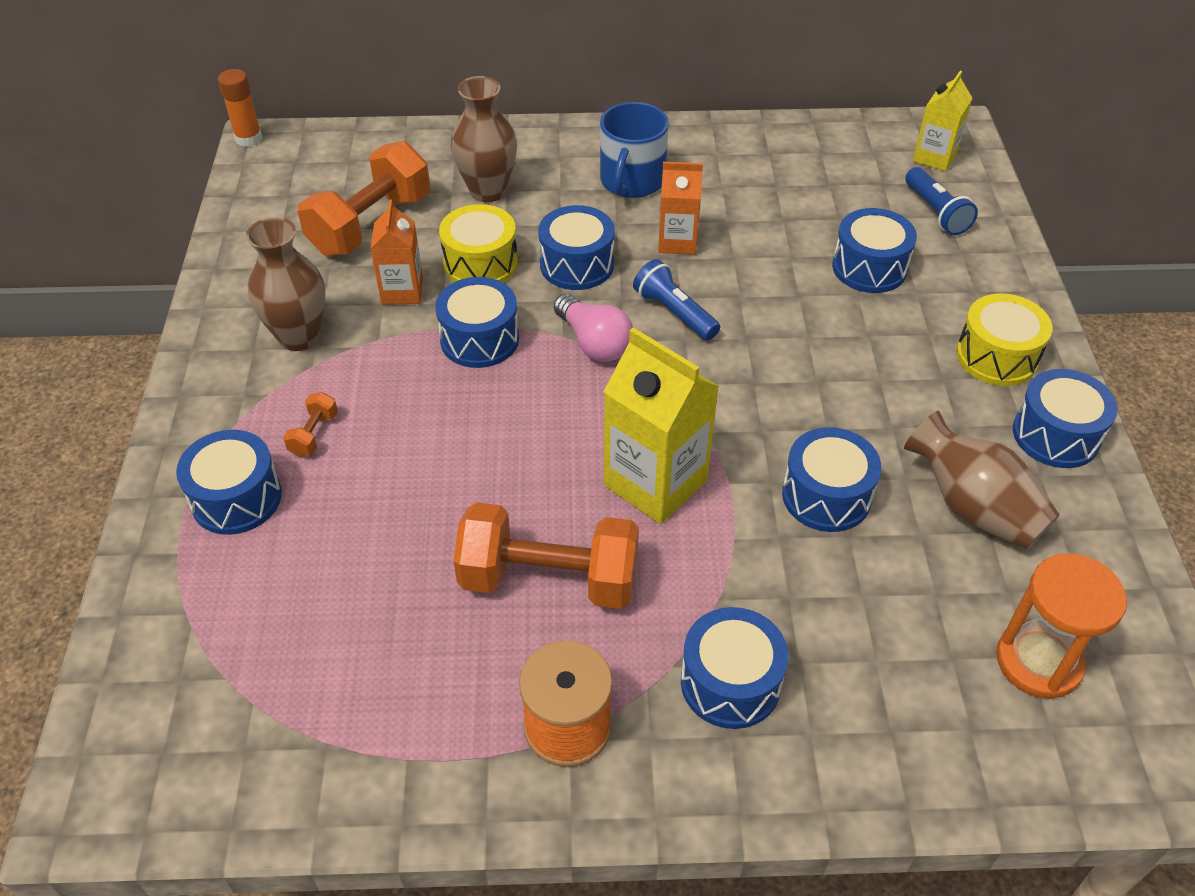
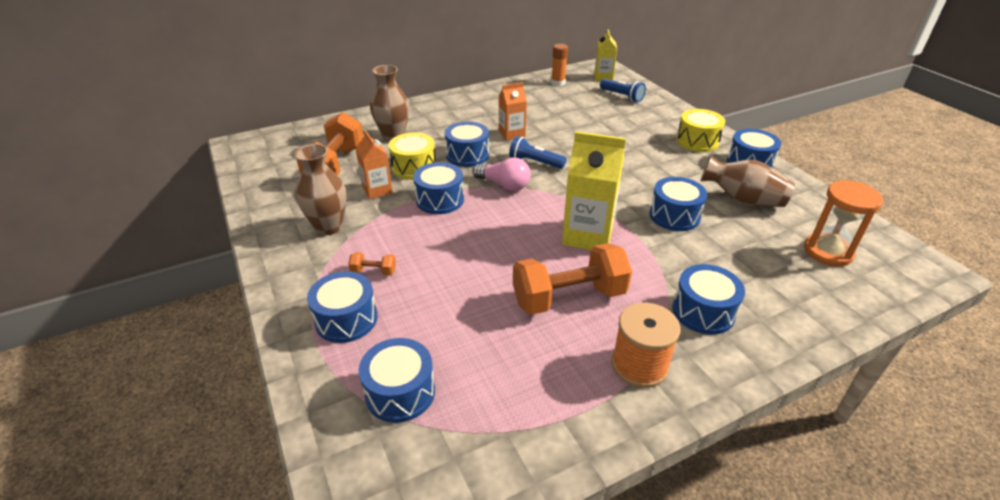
camera: 25 degrees left, 10 degrees down
(248, 138) = (229, 144): orange glue stick -> orange glue stick (558, 83)
(314, 434) = (374, 271): orange dumbbell -> orange dumbbell turned 75 degrees counterclockwise
(632, 181) = (468, 116): blue mug -> none
(869, 267) = (611, 122): blue drum -> blue drum (400, 392)

